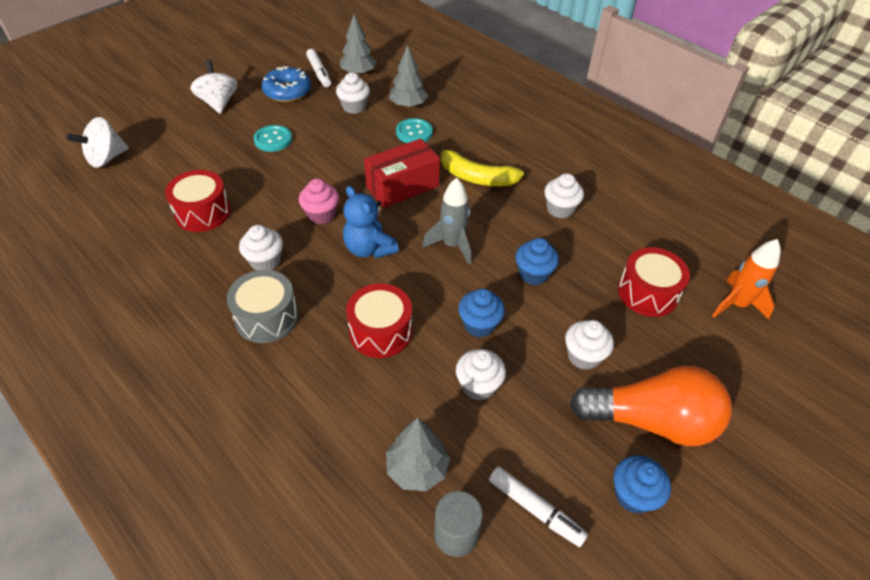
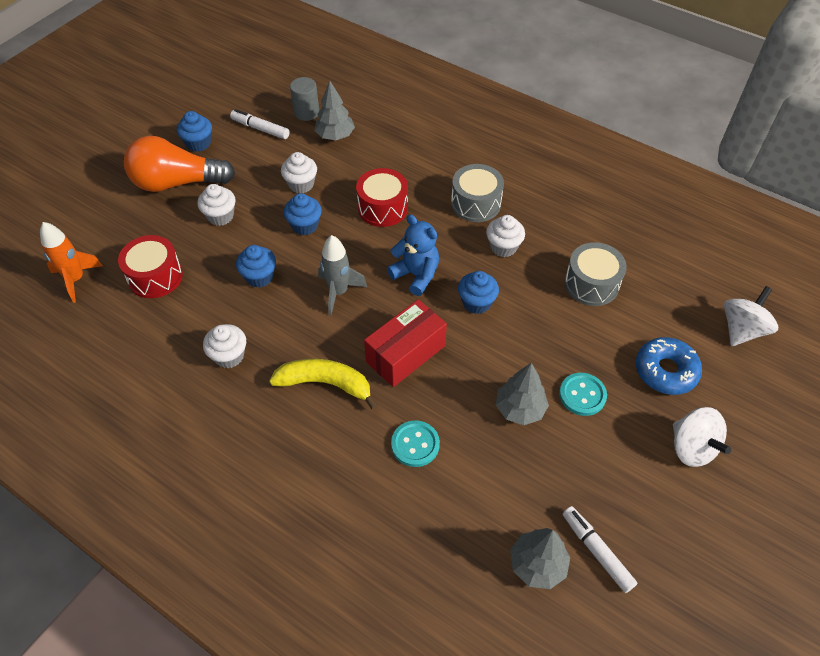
camera: 170 degrees right, 5 degrees up
(203, 212) = (591, 284): red drum -> grey drum
(287, 91) = (618, 493): blue donut -> blue donut (665, 371)
(321, 215) = (476, 303): pink cupcake -> blue cupcake
(354, 107) = (511, 479): white cupcake -> none
(408, 105) = (438, 500): grey tree -> grey tree (519, 409)

